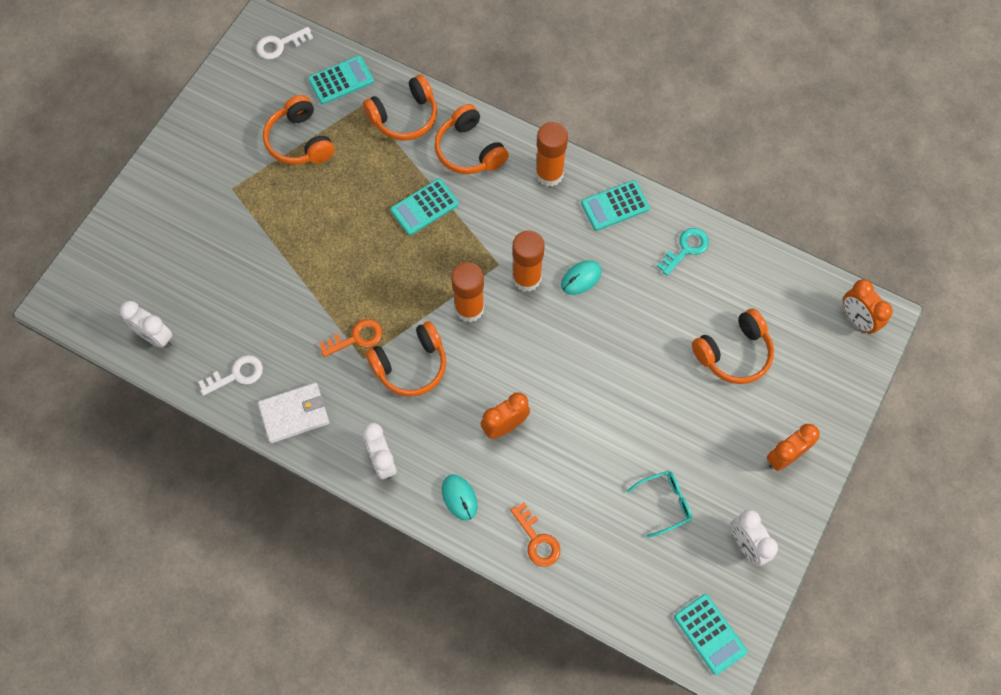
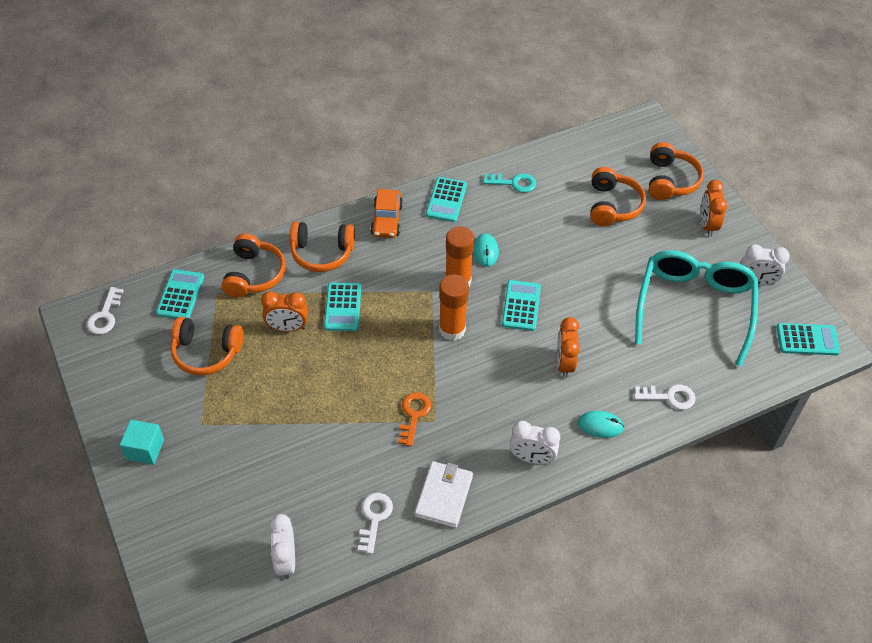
camera: 55 degrees left, 15 degrees down
(155, 336) = (286, 560): white clock -> white clock turned 105 degrees clockwise
(181, 167) = (145, 449): none -> turquoise cube
(410, 365) = (467, 393): orange headphones -> orange headphones (670, 180)
(537, 540) = (669, 397): orange key -> white key
(541, 348) = (521, 306): none -> turquoise calculator
(549, 174) = (387, 220): orange glue stick -> orange car
(664, 503) = (694, 307): turquoise glasses -> turquoise glasses, size x2.38
(686, 249) = (514, 183): turquoise key -> turquoise key turned 105 degrees clockwise
(857, 319) = (639, 133): orange clock -> orange clock (287, 327)

